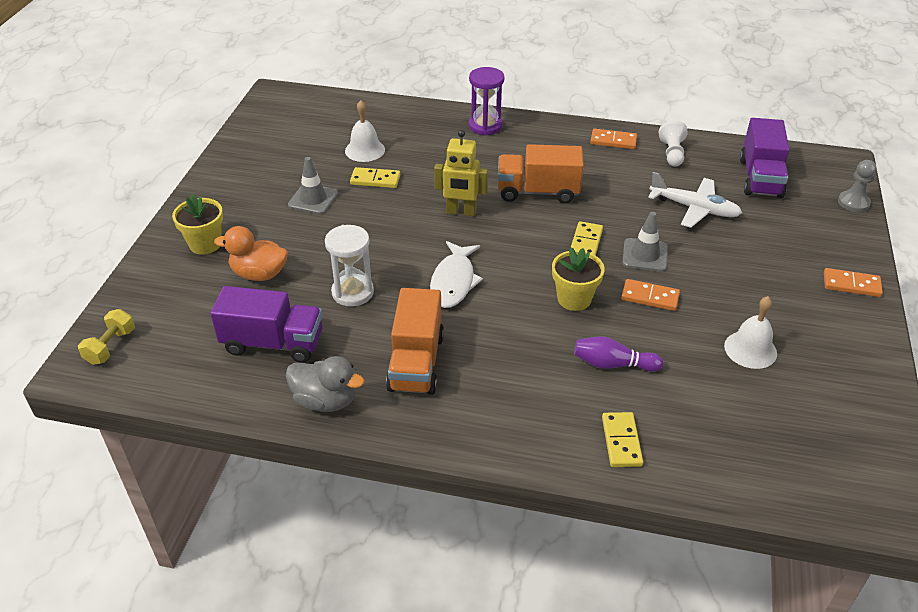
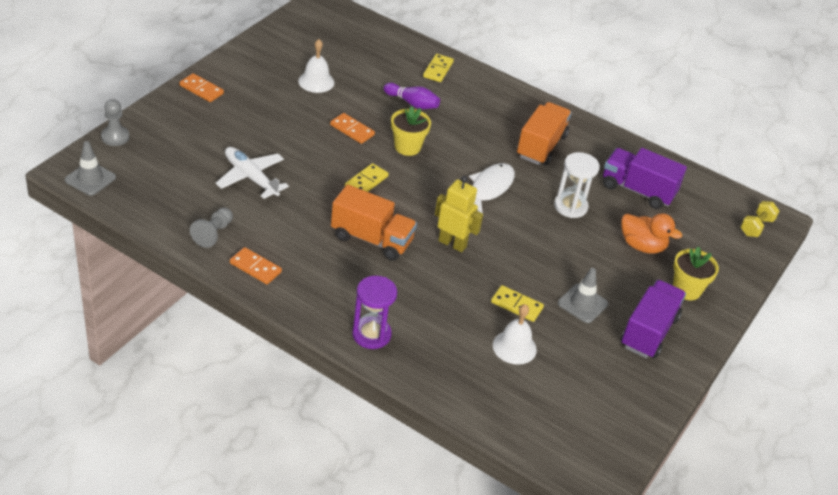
camera: 165 degrees left, 0 degrees up
(325, 400) = (608, 145): grey duck -> none
(645, 255) = (328, 157): grey traffic cone -> grey traffic cone (90, 179)
(672, 153) = (213, 234): white pawn -> grey pawn
(760, 178) = (163, 183): purple truck -> purple truck (649, 332)

